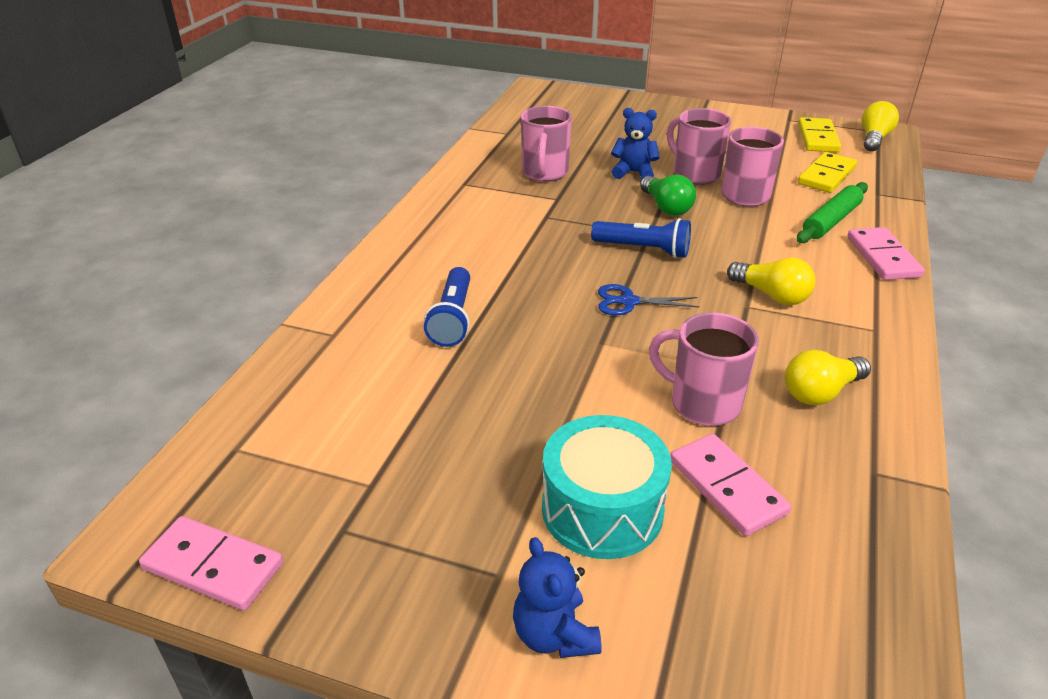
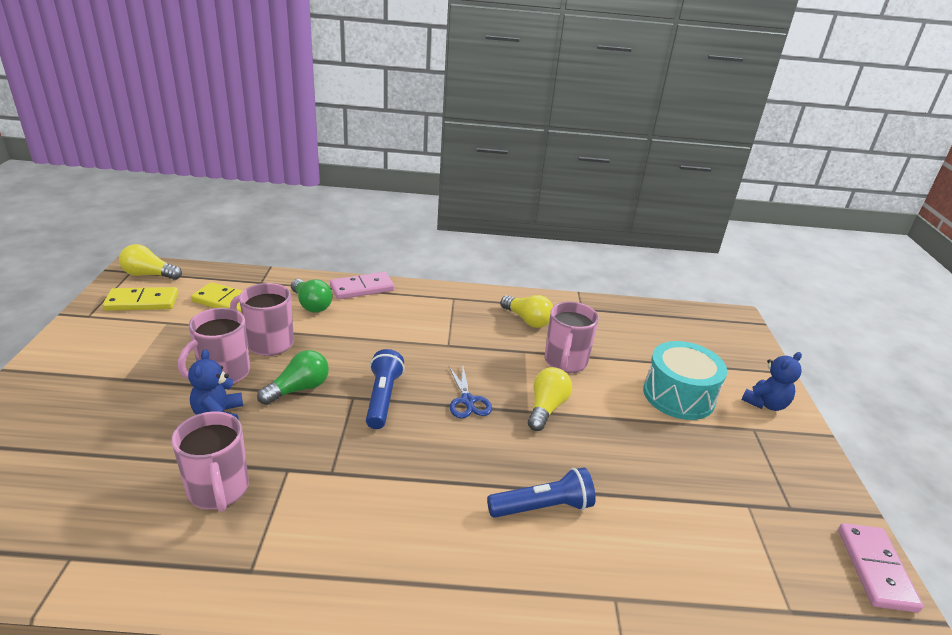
camera: 110 degrees left, 5 degrees down
(545, 173) = (218, 490): pink mug -> pink mug turned 75 degrees clockwise
(727, 487) = (627, 353): pink domino -> none
(771, 295) = (430, 334): yellow light bulb -> yellow light bulb (546, 408)
(831, 221) = (311, 305): green rolling pin -> green light bulb

